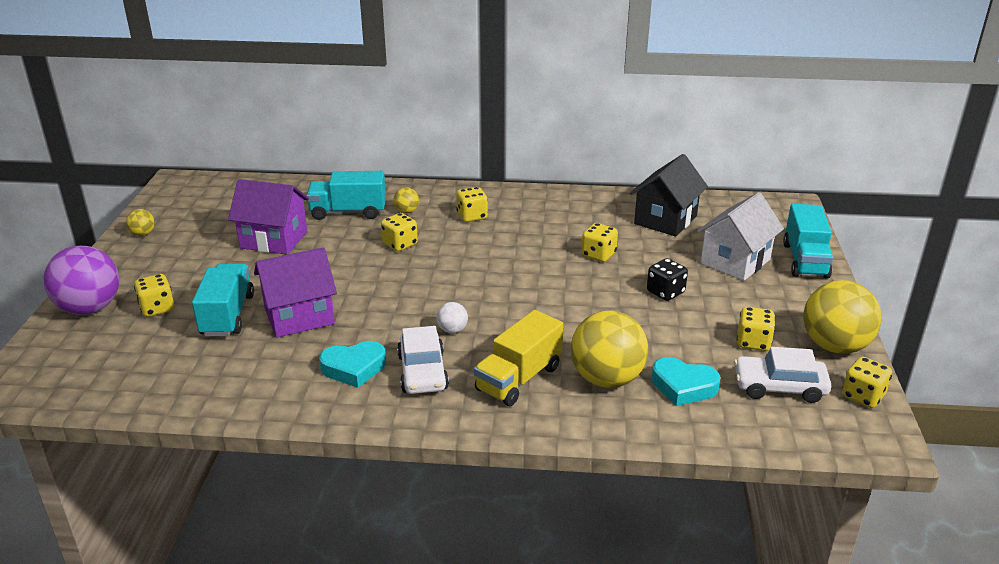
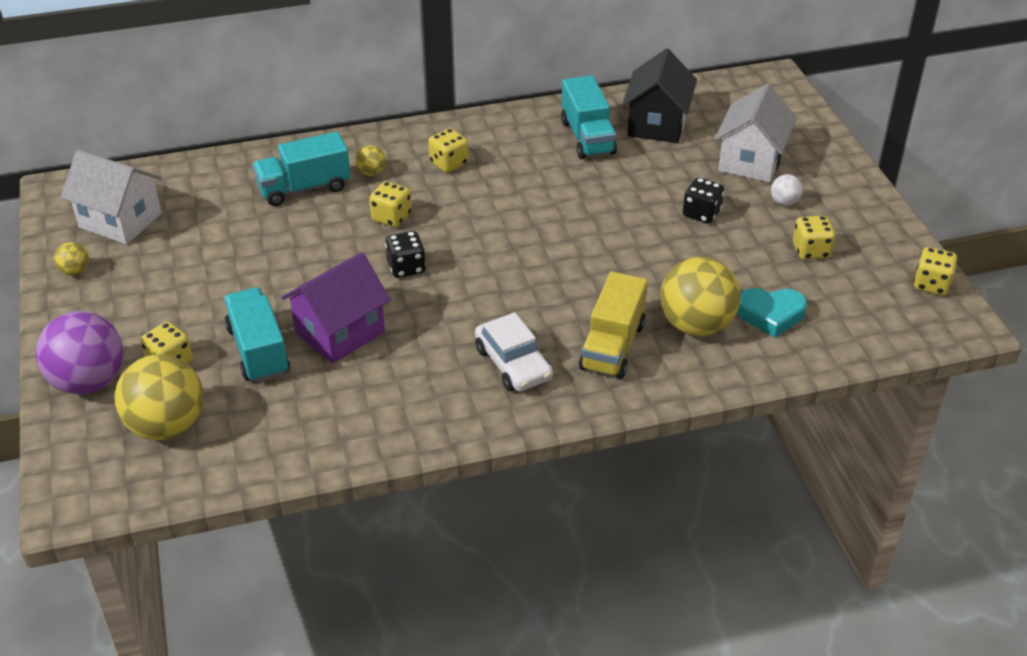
camera: 20 degrees left, 10 degrees up
(201, 208) = (120, 220): none -> white house
(274, 240) = (242, 244): purple house -> none
(354, 368) = (440, 377): turquoise heart -> none
(386, 281) = (406, 268): none -> black dice
(452, 330) = (514, 309): white ball -> white ball (784, 202)
(598, 255) = (611, 183): yellow dice -> none
(779, 387) = (856, 293): white car -> none
(805, 260) = (816, 144): turquoise truck -> turquoise truck (587, 137)
(834, 346) = (885, 237): yellow ball -> yellow ball (167, 426)

